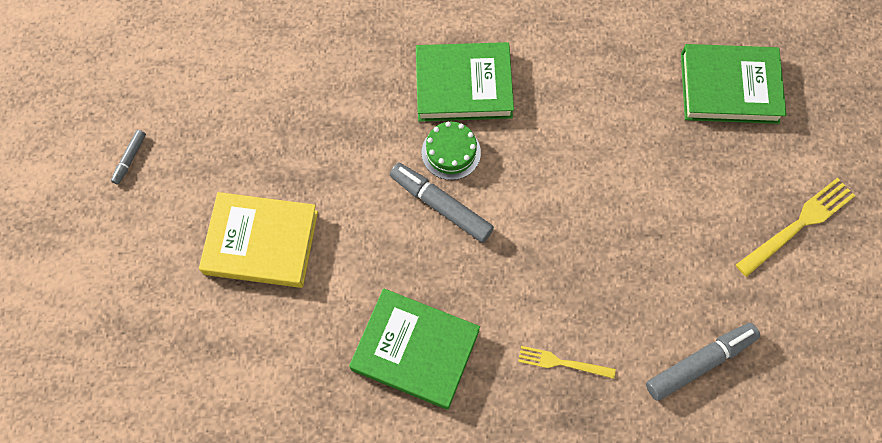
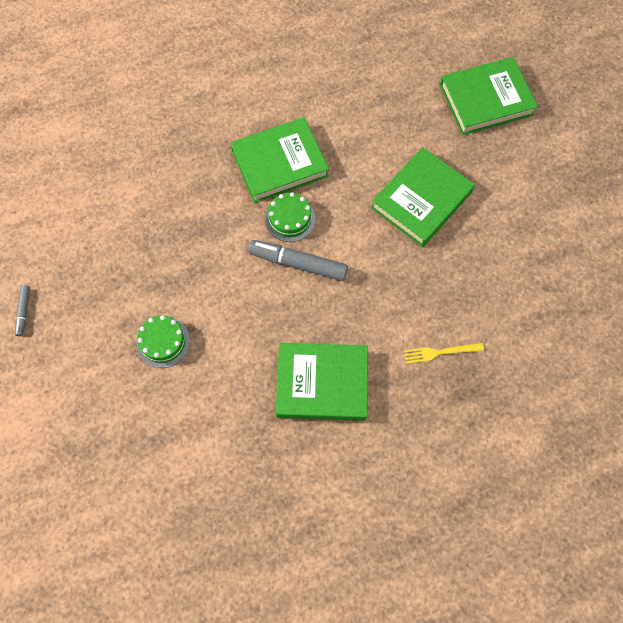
camera: 20 degrees left, 0 degrees up
(261, 242) = (163, 342): yellow book -> green cake
(608, 180) = (421, 200): none -> green book
(700, 363) = (543, 315): grey marker -> none
(798, 225) = (576, 187): yellow fork -> none

